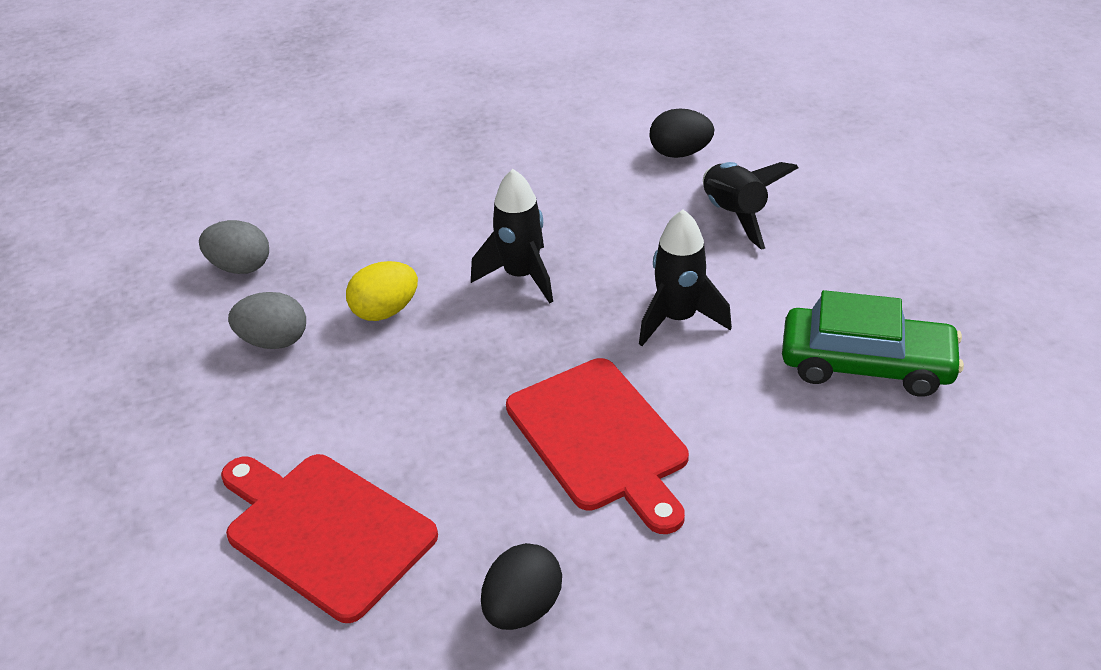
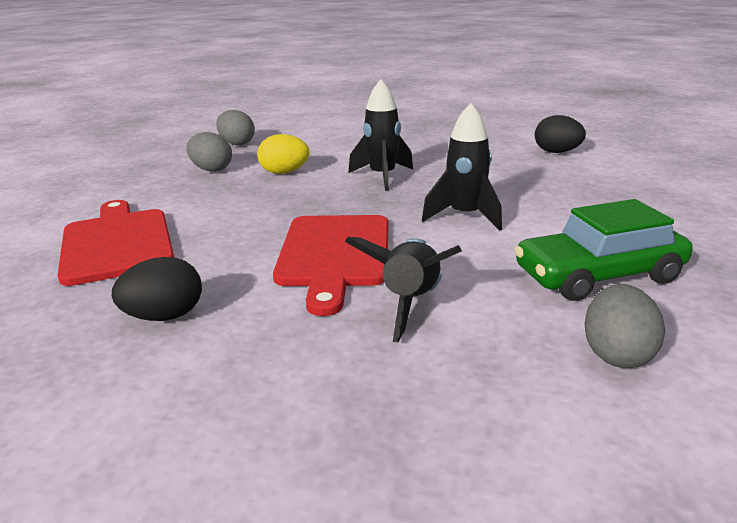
camera: 30 degrees right, 15 degrees down
(734, 216) = (566, 183): black rocket -> black rocket (411, 303)
(866, 364) = (599, 275): green car -> green car turned 120 degrees clockwise
(943, 461) = (617, 354): none -> grey egg

